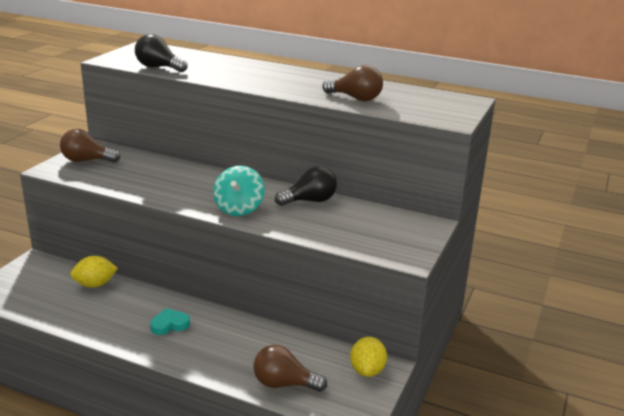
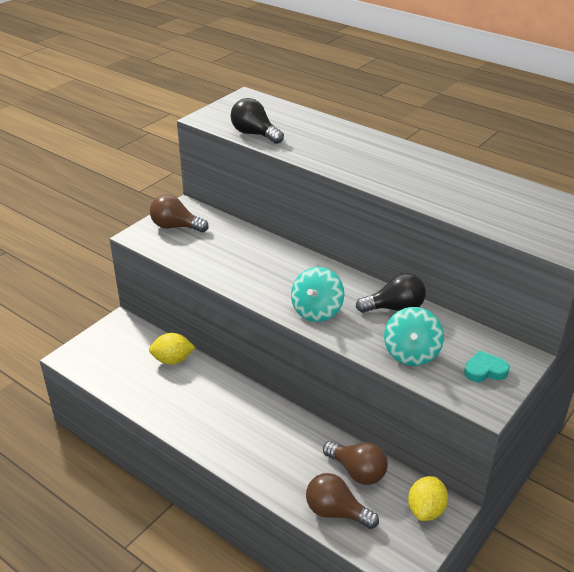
camera: 15 degrees right, 10 degrees up
(169, 325) = (236, 420): turquoise heart -> turquoise heart (485, 370)
(333, 230) = (411, 353): none -> turquoise spinning top
(355, 98) = (459, 201): brown light bulb -> brown light bulb (357, 471)

